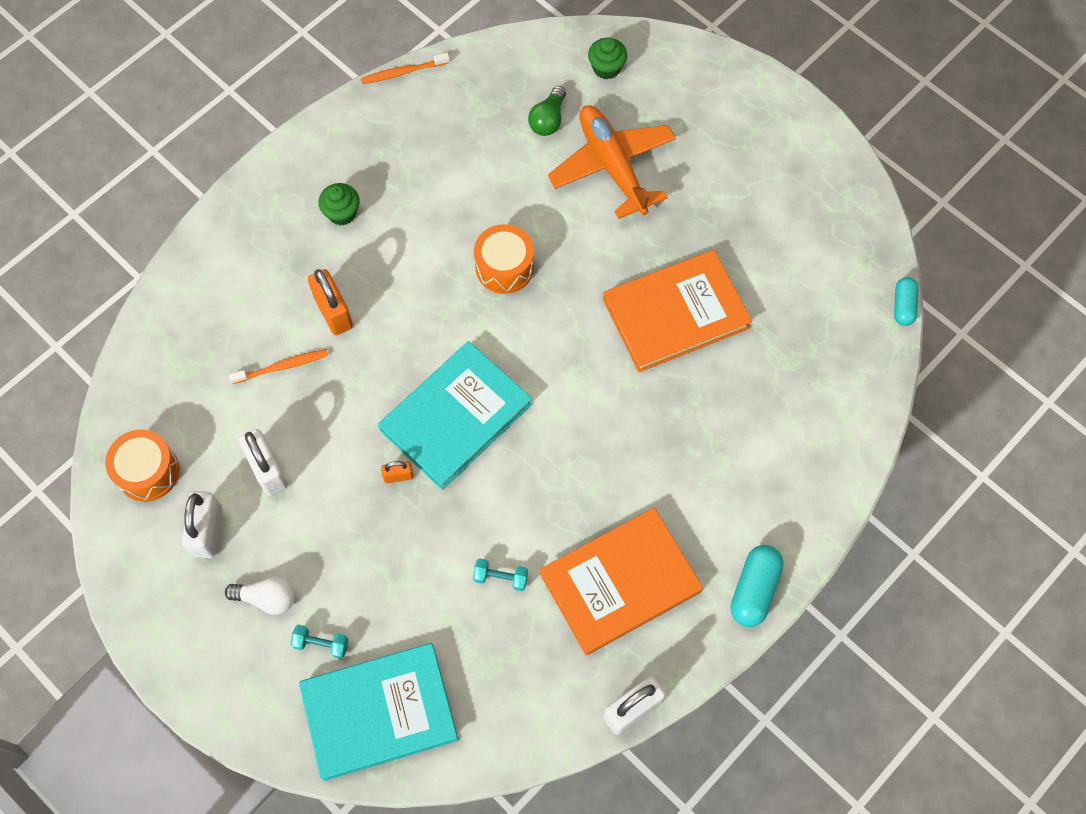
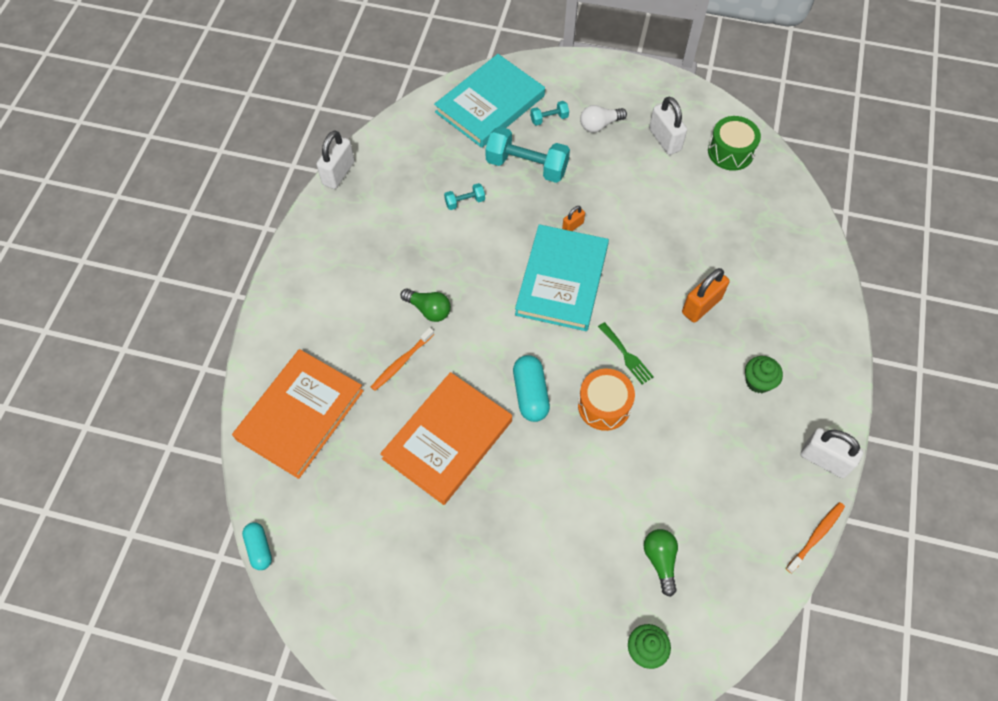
camera: 150 degrees right, 5 degrees down
(148, 471) = (730, 152): orange drum -> green drum
(267, 470) = (658, 188): white padlock -> white padlock (824, 460)
(282, 366) = (704, 252): orange toothbrush -> orange toothbrush (401, 362)
(333, 312) = (701, 306): orange padlock -> orange padlock turned 75 degrees counterclockwise
(396, 587) = (526, 166): none -> turquoise dumbbell
(447, 302) = (626, 355): none -> green fork
(612, 166) = (576, 545): orange plane -> none
(620, 460) = (428, 309): none -> green light bulb
(620, 583) = (385, 235): orange book -> orange book (300, 415)
(754, 590) = (291, 274): turquoise capsule -> turquoise capsule (530, 394)

